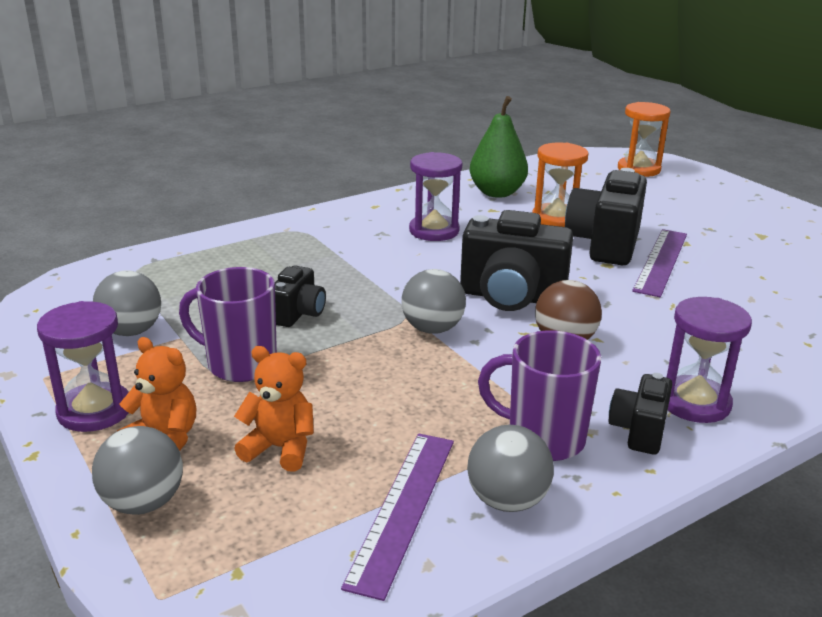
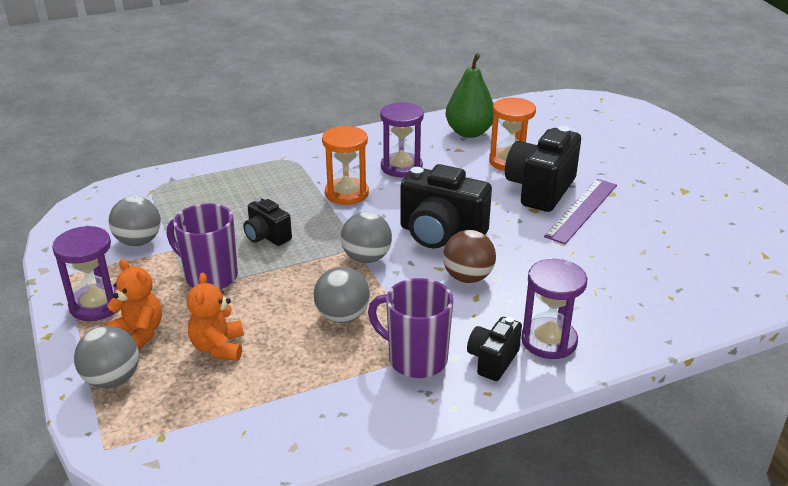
camera: 10 degrees right, 5 degrees up
(280, 448) = (218, 347): orange teddy bear -> orange teddy bear turned 120 degrees counterclockwise
(298, 314) = (267, 236): black camera -> black camera turned 105 degrees clockwise
(402, 508) = (290, 403): purple ruler -> none
(507, 501) = (368, 405): grey ball -> grey ball (342, 316)
(639, 169) = (605, 115): orange hourglass -> orange hourglass (346, 193)

